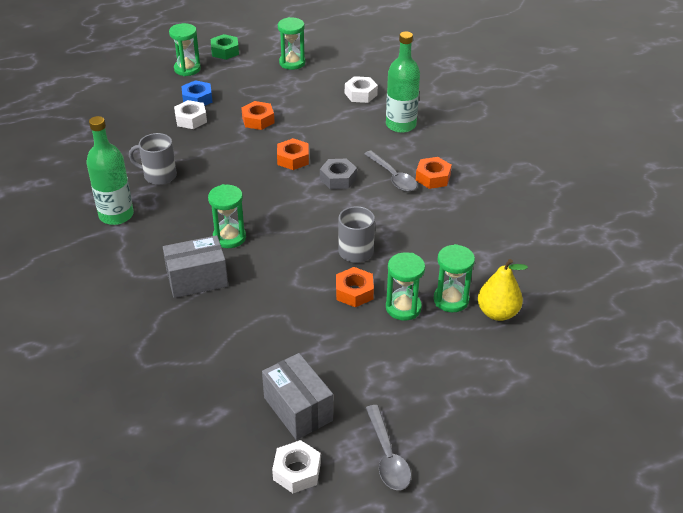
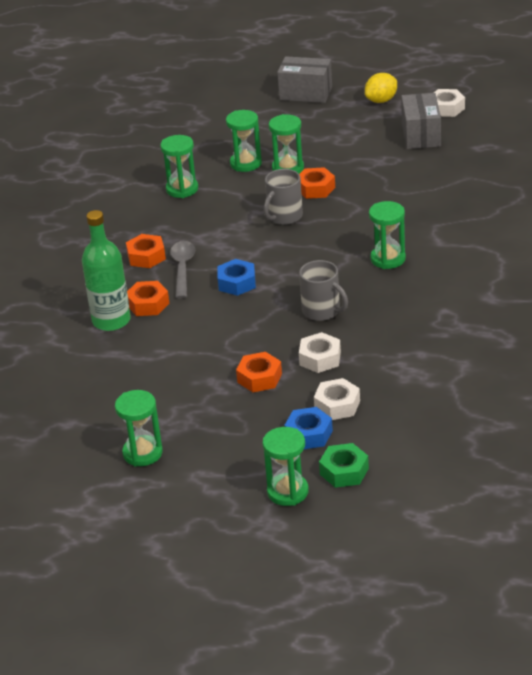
camera: 145 degrees left, 5 degrees down
(116, 215) = (487, 312): green bottle -> none
(159, 175) = (419, 342): grey mug -> grey mug (322, 311)
(197, 279) = (441, 233): grey box -> grey box (305, 93)
(225, 51) = (213, 508): green nut -> green nut (344, 471)
(293, 159) = (262, 317): orange nut -> orange nut (148, 304)
(338, 178) = (237, 283): grey nut -> blue nut
(360, 94) = (110, 374): white nut -> white nut (320, 358)
(387, 456) = (381, 100): grey spoon -> yellow lemon
(478, 249) = (182, 189): none -> green hourglass
(497, 313) = (221, 147): yellow pear -> none

